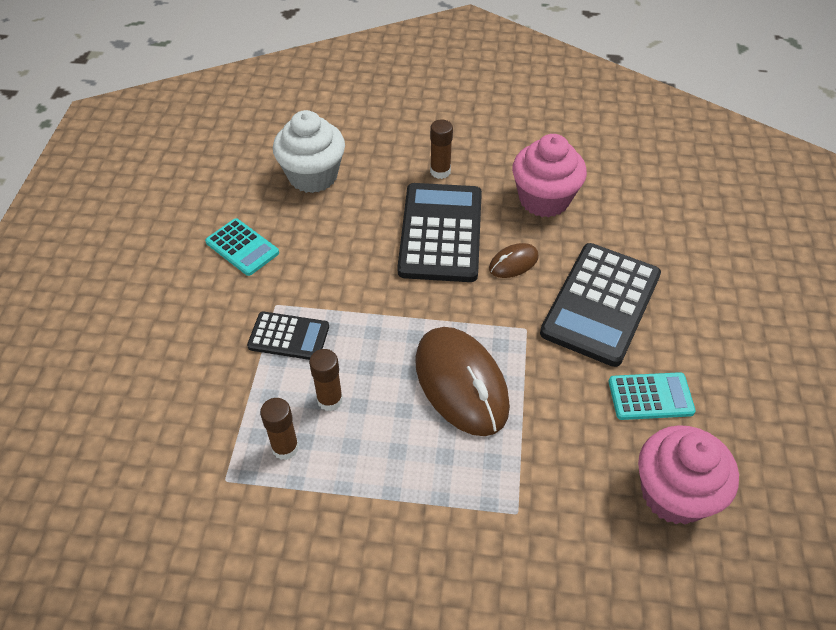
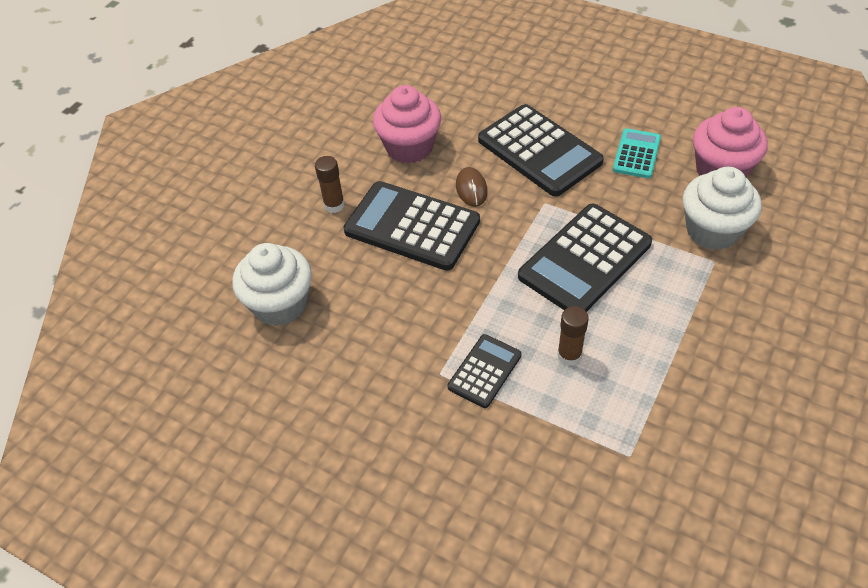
camera: 65 degrees left, 0 degrees up
(242, 247) = (349, 387): turquoise calculator -> none
(285, 448) = (609, 401): brown glue stick -> none
(461, 383) = (584, 260): brown mouse -> black calculator
(566, 502) = (712, 230): none -> white cupcake

